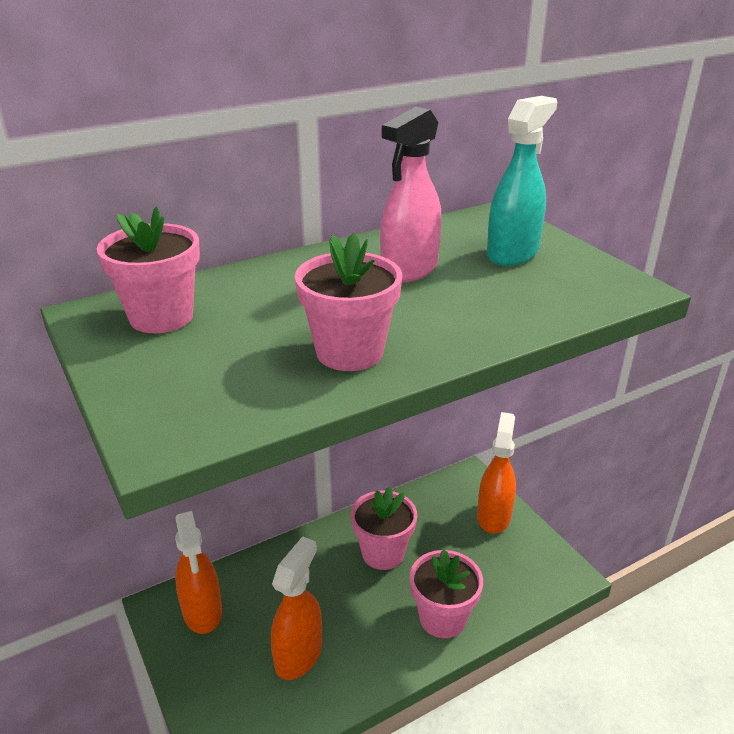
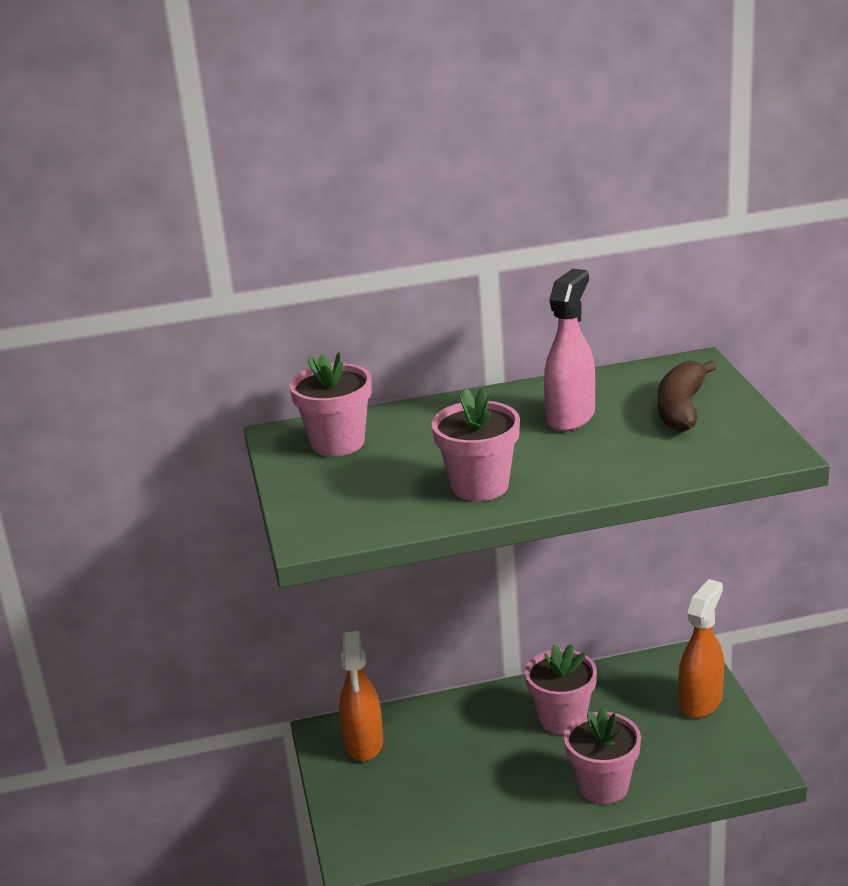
camera: 20 degrees right, 5 degrees down
(299, 655) = (447, 793): orange spray bottle -> none
(409, 270) = (571, 417): pink spray bottle -> pink spray bottle turned 150 degrees clockwise
(512, 254) = (681, 408): turquoise spray bottle -> brown banana

